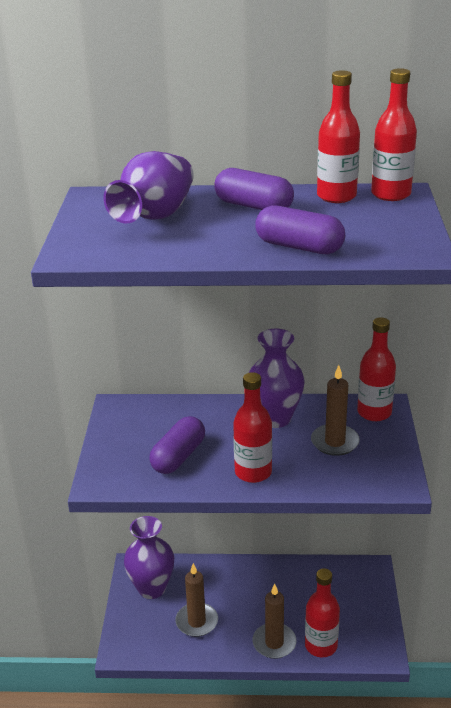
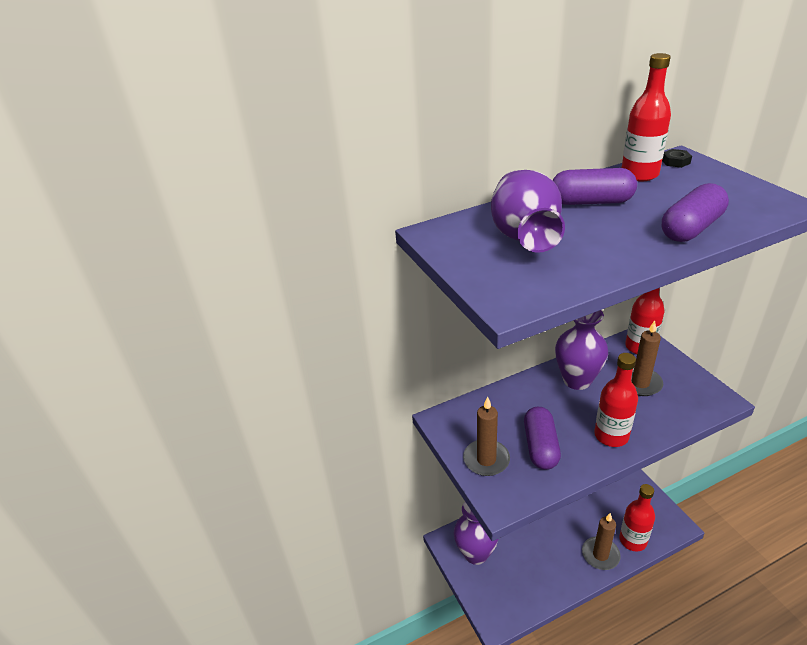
camera: 25 degrees left, 5 degrees up
(197, 622) = (532, 565): brown candle -> brown candle (486, 459)
(299, 247) = (691, 228): purple capsule -> purple capsule turned 45 degrees counterclockwise
(391, 194) = (675, 162): red bottle -> black nut

